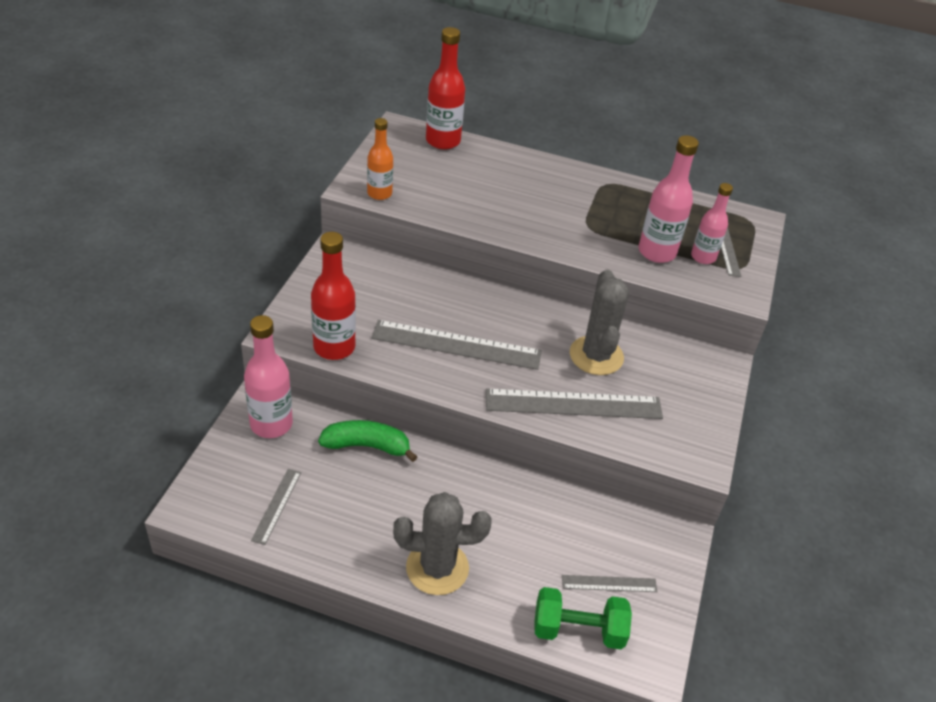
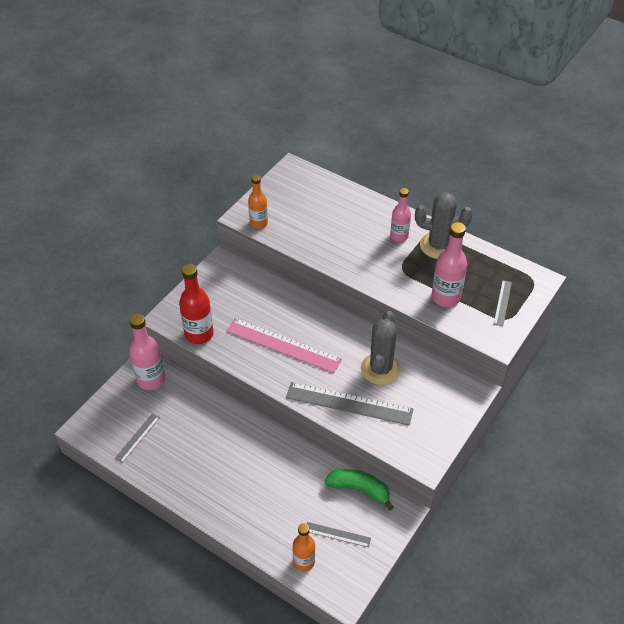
camera: 20 degrees right, 5 degrees up
(367, 446) = (208, 406): green banana -> green banana (359, 489)
(437, 568) = (226, 500): grey cactus -> grey cactus (438, 246)
(443, 141) = (321, 183): red bottle -> none
(456, 345) = (283, 345): grey ruler -> pink ruler
(578, 630) = (304, 561): green dumbbell -> orange bottle
(703, 257) = (480, 306): pink bottle -> pink bottle (399, 236)

